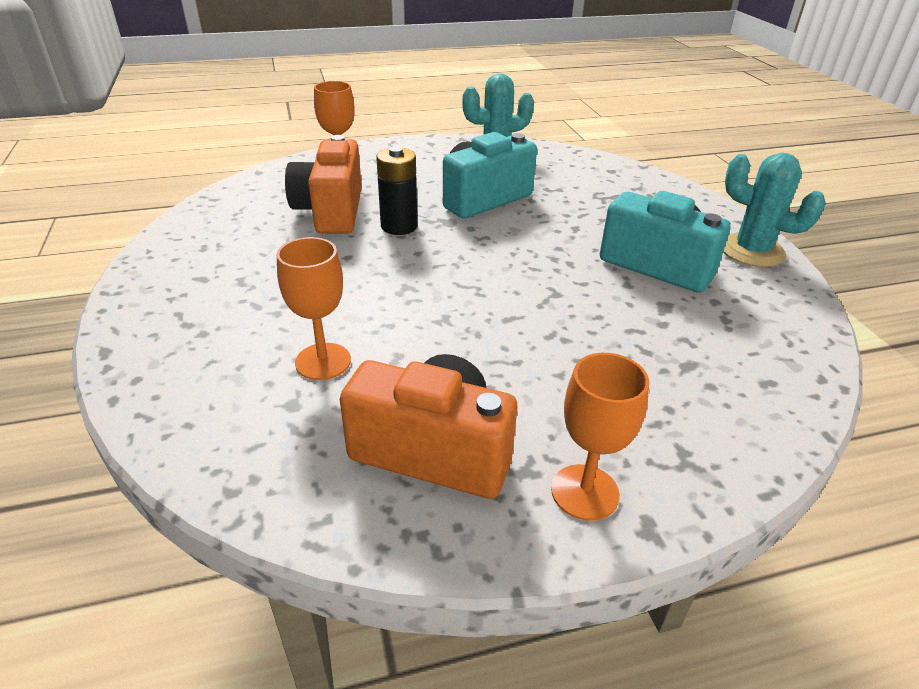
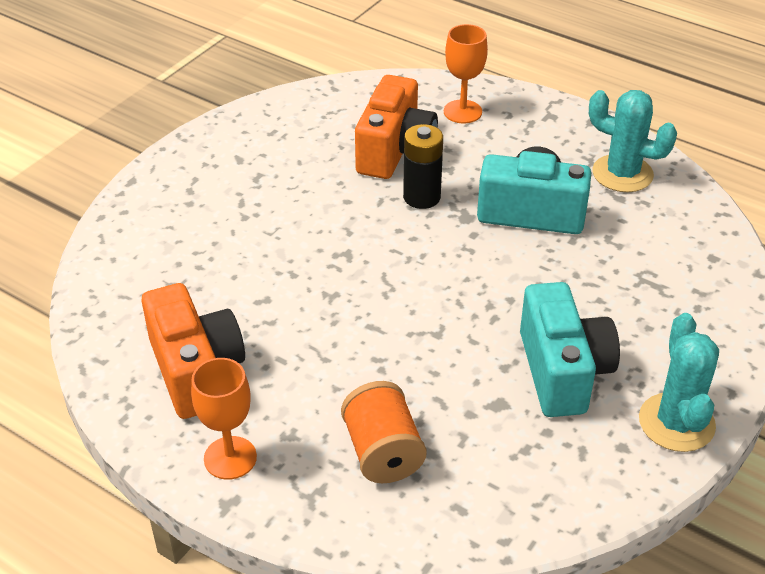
camera: 50 degrees right, 5 degrees up
(323, 361) = (221, 271): orange goblet -> none
(331, 211) = (395, 151): orange camera -> orange camera turned 150 degrees clockwise
(667, 389) = (382, 452): none -> orange spool

